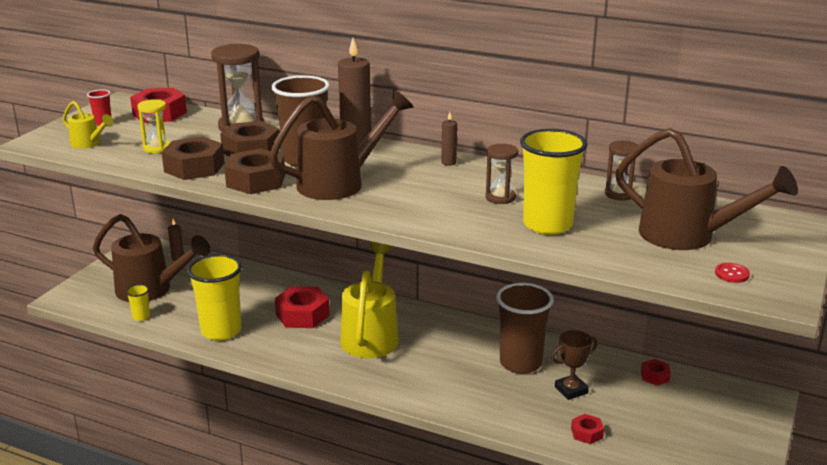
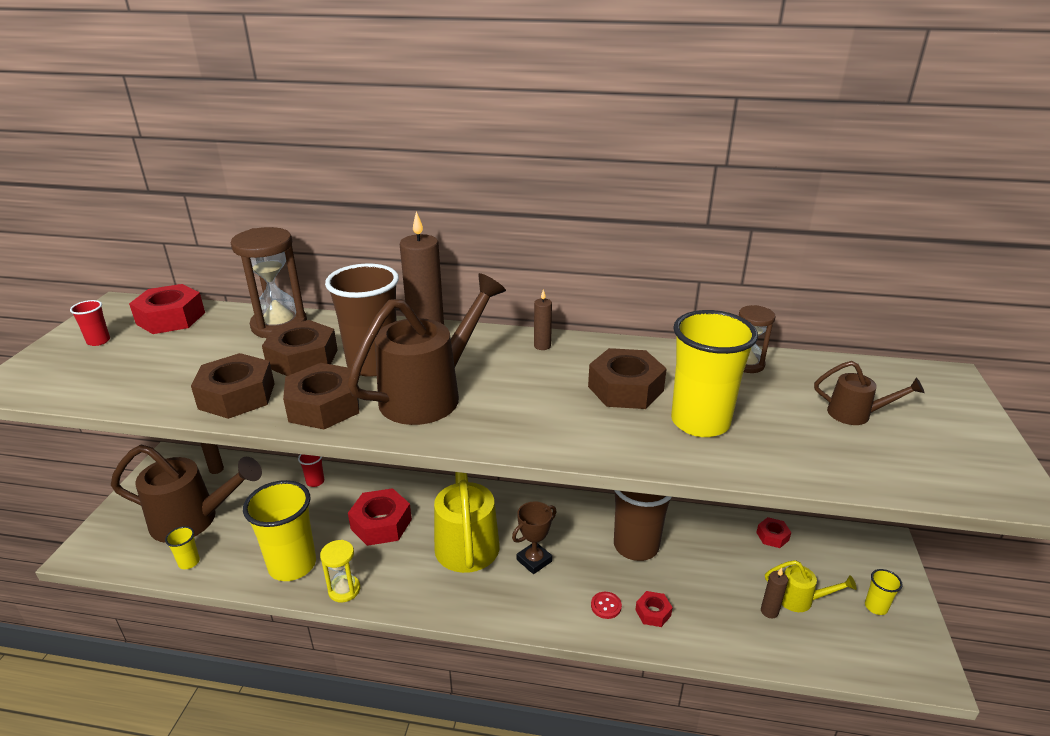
camera: 15 degrees left, 5 degrees up
(88, 144) = (84, 376): yellow watering can -> yellow watering can (800, 600)
(157, 148) = (179, 372): yellow hourglass -> yellow hourglass (344, 590)
(257, 278) = (315, 481): none -> red cup
(500, 197) = (625, 388): brown hourglass -> brown nut
(571, 390) = (701, 572): brown trophy -> brown trophy (534, 560)
(586, 433) = (743, 630): red nut -> red nut (653, 613)
(619, 425) = (769, 611): none -> brown candle
(688, 236) = (856, 414): brown watering can -> brown watering can, size x0.48
(723, 439) = (875, 607): none -> yellow cup
(731, 274) = (940, 464): red button -> red button (606, 606)

